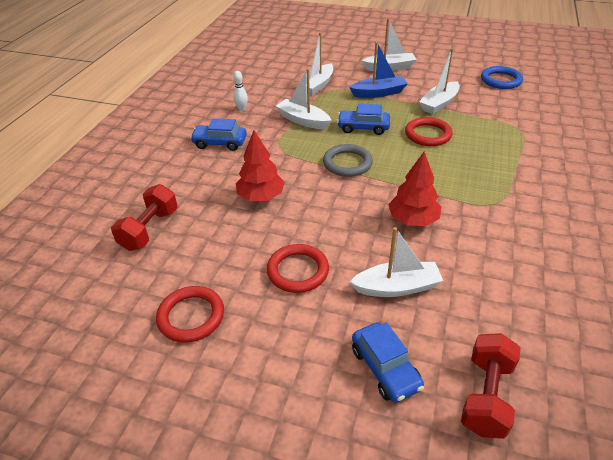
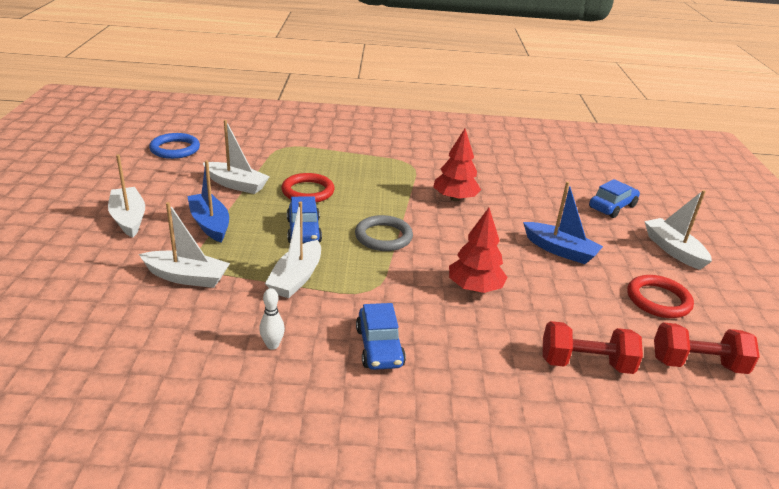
camera: 110 degrees left, 10 degrees down
(298, 271) = (560, 250): red ring -> blue boat
(397, 287) = (538, 204): white boat -> white boat (673, 250)
(486, 395) = (597, 176): red dumbbell -> red dumbbell (697, 364)

